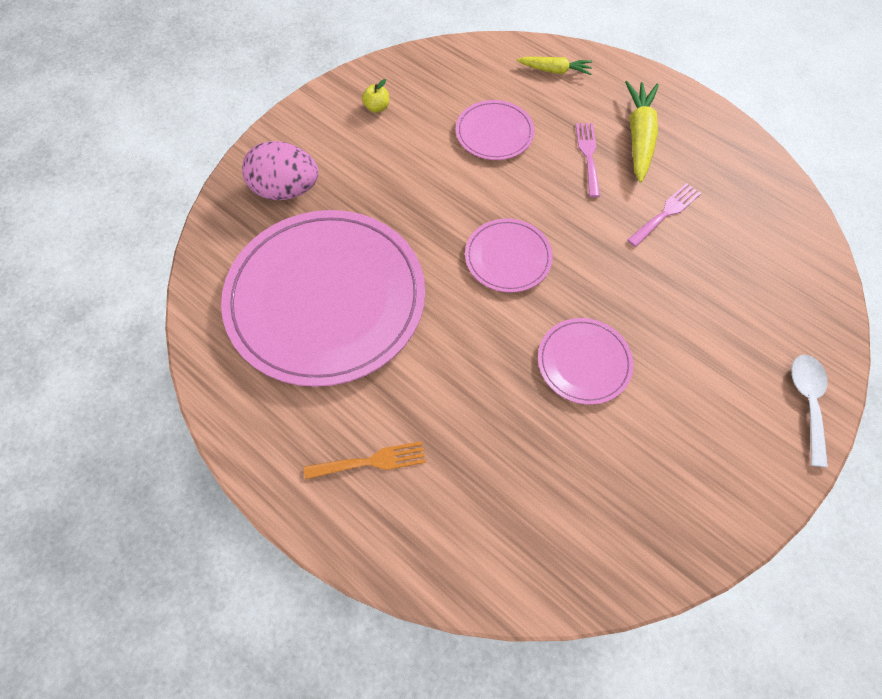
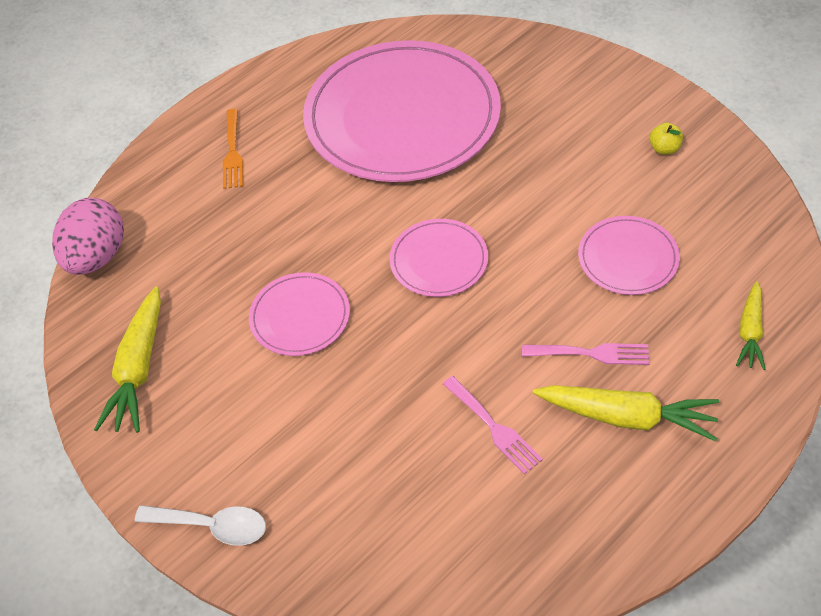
camera: 100 degrees right, 10 degrees down
(286, 190) = (539, 81): pink egg -> pink egg (97, 257)
(669, 503) = (139, 369): none -> yellow carrot

